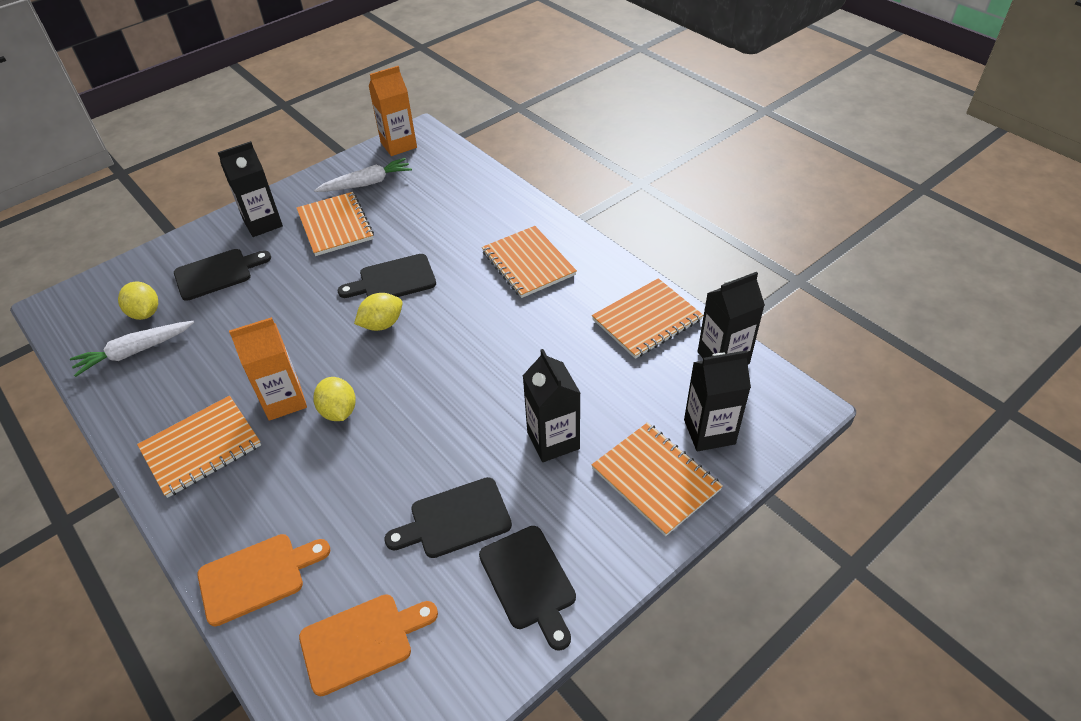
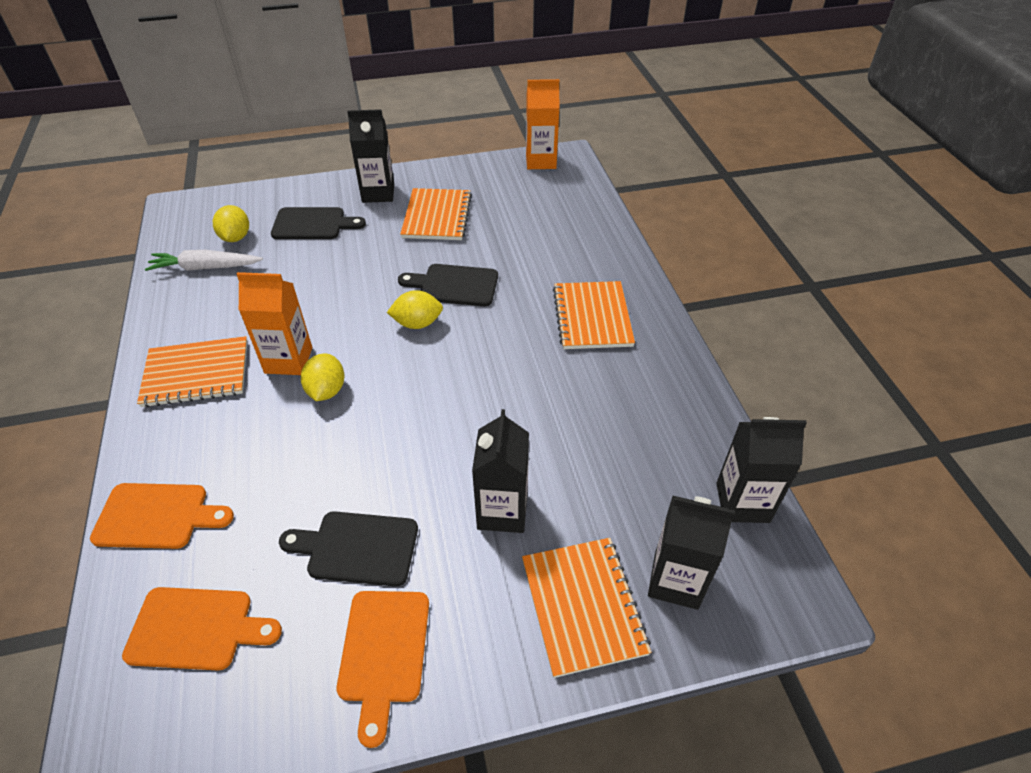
camera: 25 degrees right, 0 degrees up
(367, 183) = (489, 187): white carrot -> none
(529, 582) = (384, 652): black cutting board -> orange cutting board
(646, 320) = (680, 424): orange notebook -> none

